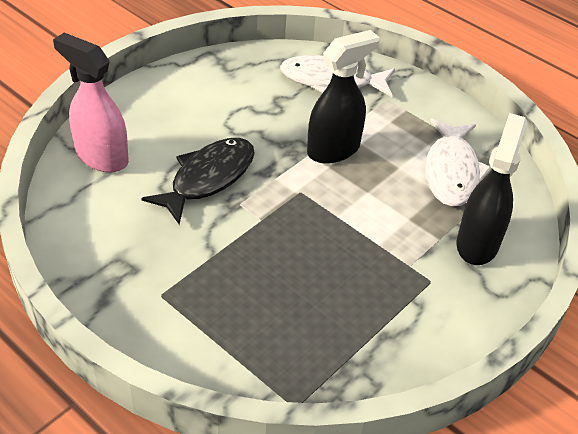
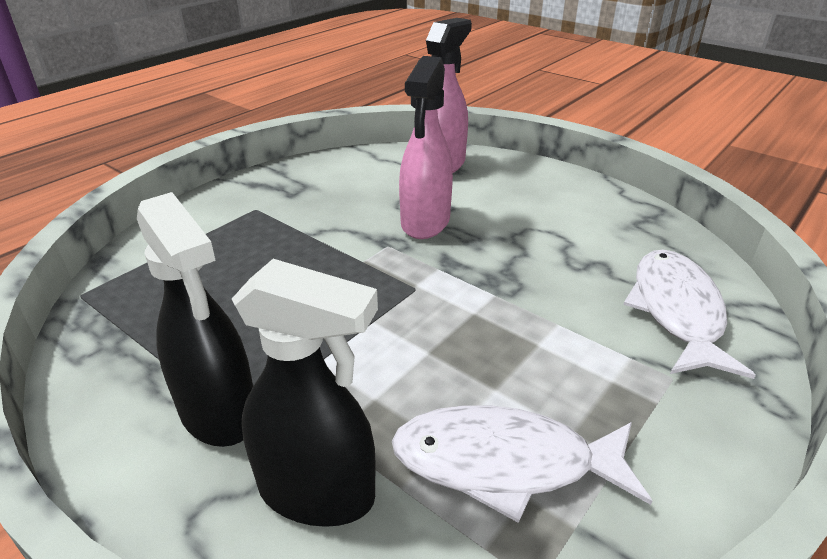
camera: 90 degrees right, 10 degrees down
(208, 178) = (425, 223): black fish -> pink spray bottle
(334, 149) = (512, 316): black spray bottle -> black spray bottle (219, 413)

